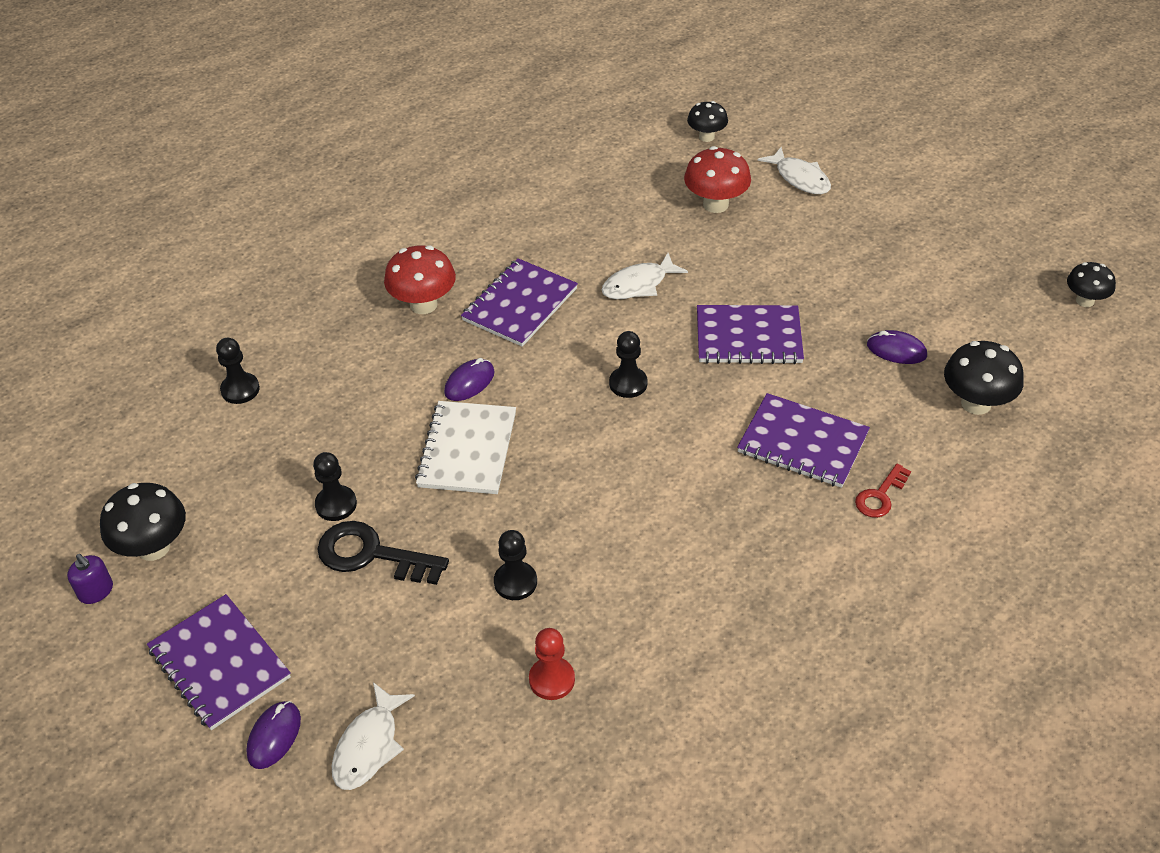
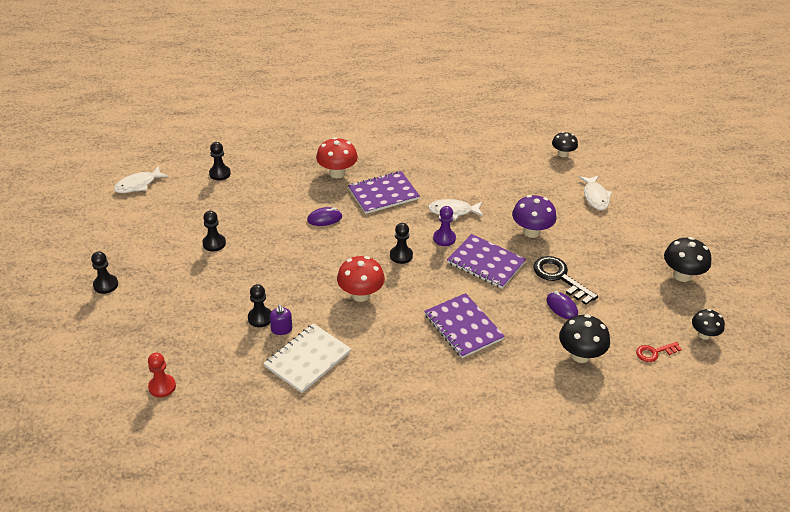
camera: 30 degrees right, 5 degrees down
(96, 591) = (85, 230): purple soap dispenser -> purple soap dispenser (281, 329)
(154, 547) = (123, 223): black mushroom -> black mushroom (682, 275)
(219, 663) = (105, 285): purple notebook -> black pawn
(274, 736) = (99, 326): purple mouse -> none
(369, 746) = (133, 352): white fish -> white fish (138, 184)
(372, 555) = (209, 273): black key -> black key (560, 277)
(467, 450) = (295, 248): white notebook -> white notebook (307, 359)
(552, 679) = (235, 369): red pawn -> red pawn (162, 387)
(663, 329) = (444, 238): none -> purple pawn
(715, 204) = (533, 190): red mushroom -> red mushroom (360, 295)
(766, 265) = (531, 232): none -> purple mushroom
(880, 496) = (479, 373): red key -> red key (654, 352)

